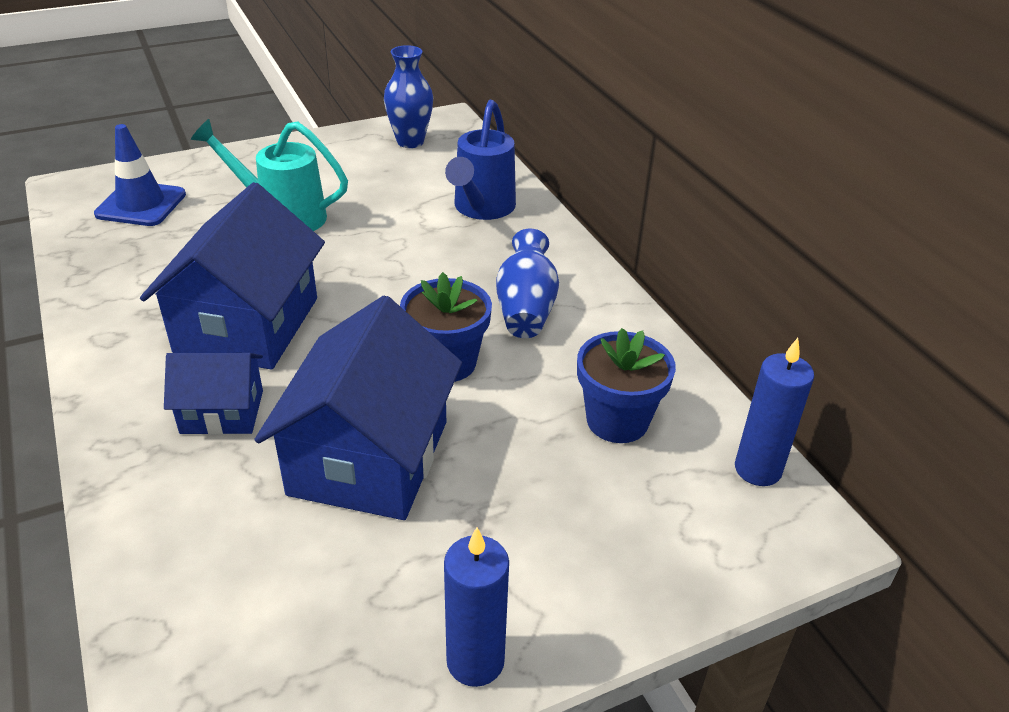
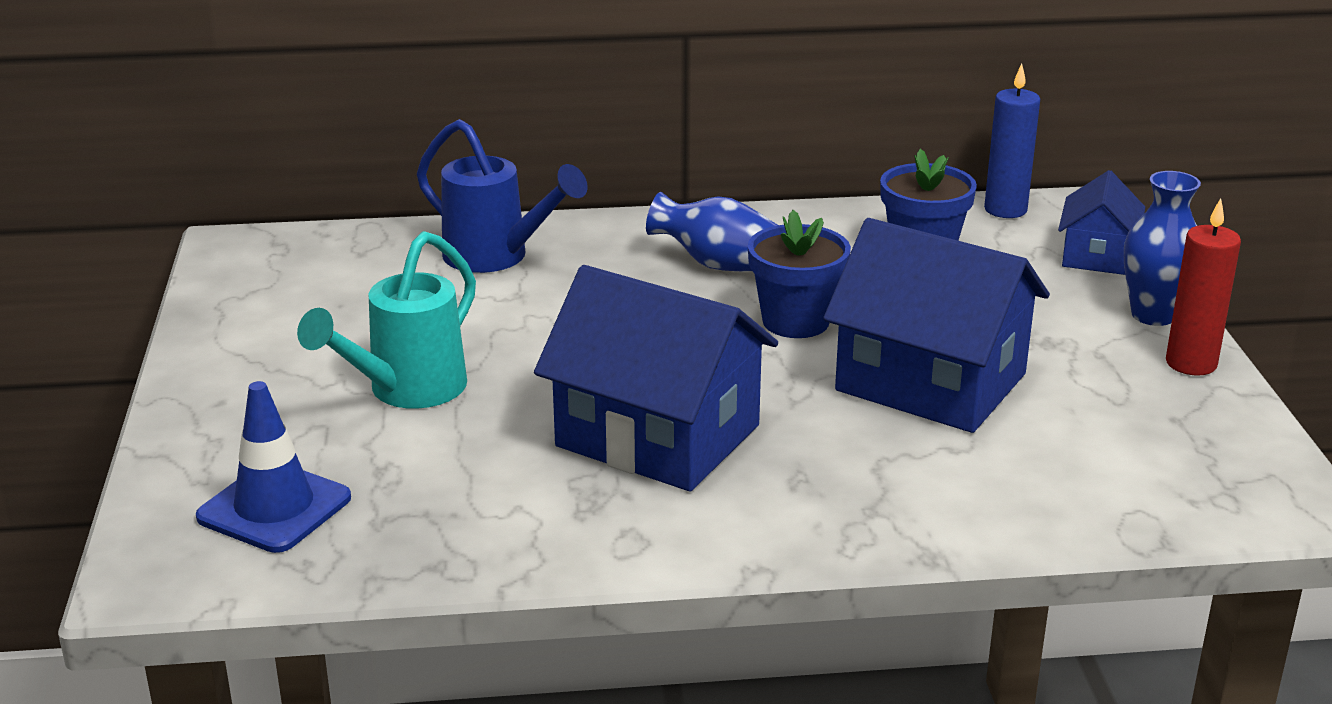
camera: 70 degrees left, 10 degrees down
(222, 412) = (822, 463): blue house -> blue house (1096, 255)
(410, 142) = (274, 278): blue vase -> blue vase (1153, 315)
(475, 661) = (1191, 363): blue candle -> red candle

